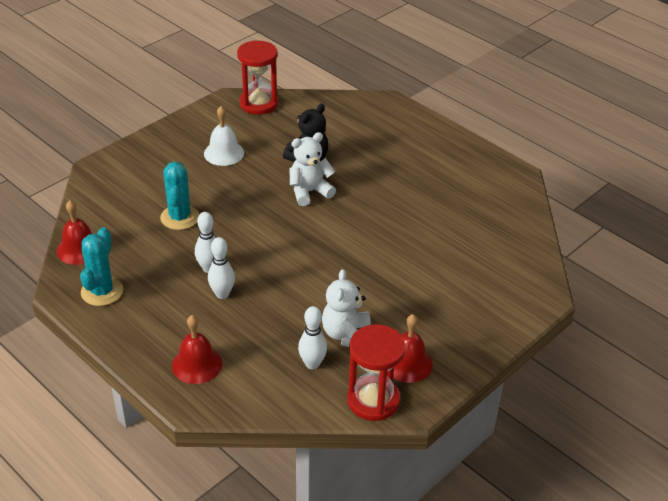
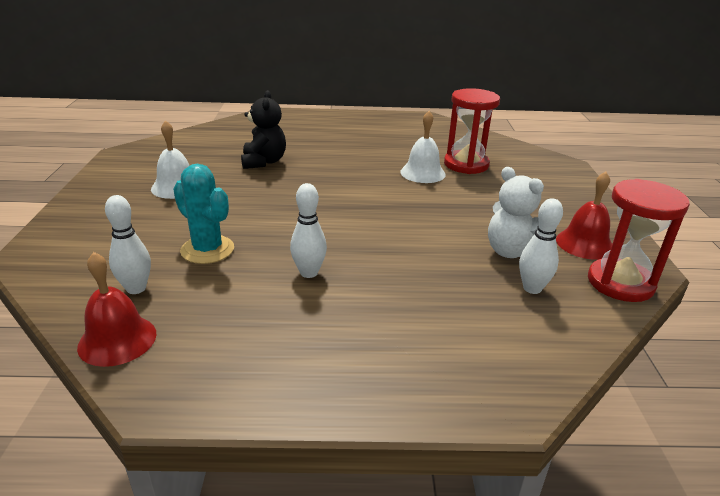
camera: 45 degrees left, 10 degrees down
(102, 291) = (218, 364): turquoise cactus -> none
(197, 364) = (446, 361): red bell -> none
(222, 294) = (359, 285): white bowling pin -> white bowling pin (136, 288)
(259, 103) = (157, 147): red hourglass -> red hourglass (466, 164)
(309, 192) = (303, 180): white teddy bear -> none
(405, 235) = (422, 173): none -> white bell

